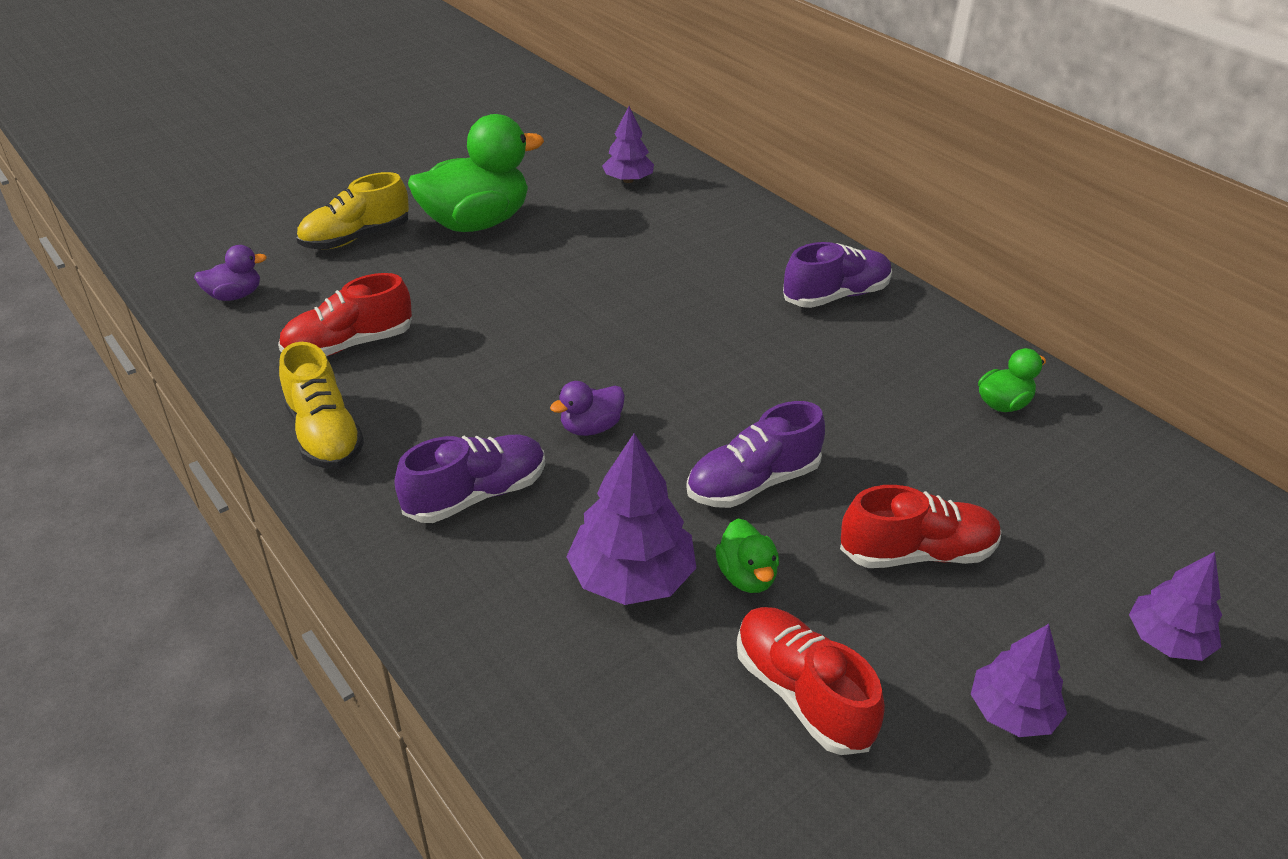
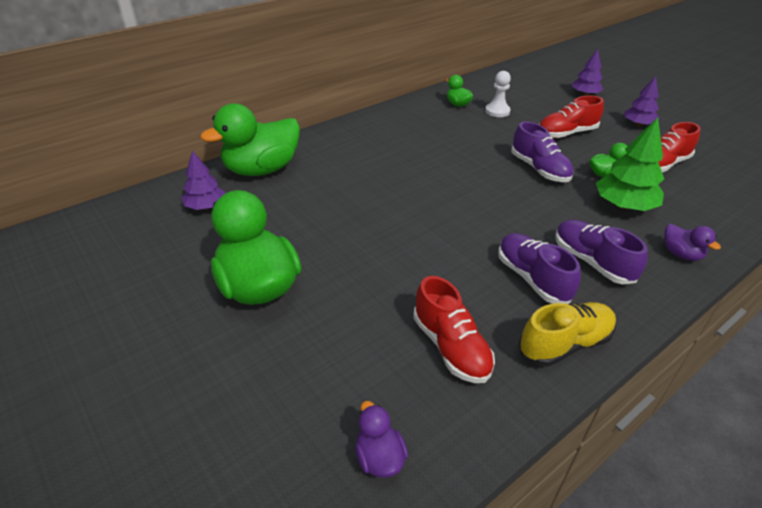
camera: 90 degrees left, 0 degrees up
(356, 238) = (272, 370): yellow shoe -> none
(591, 427) = (514, 220): purple duck -> purple duck (681, 254)
(632, 577) = (624, 205): purple tree -> green tree
(716, 209) = (262, 169): none -> green duck
(836, 296) = (369, 136): purple shoe -> purple shoe (532, 278)
(917, 553) = (566, 133): red shoe -> red shoe turned 105 degrees counterclockwise
(992, 458) = (497, 111): none -> white pawn

